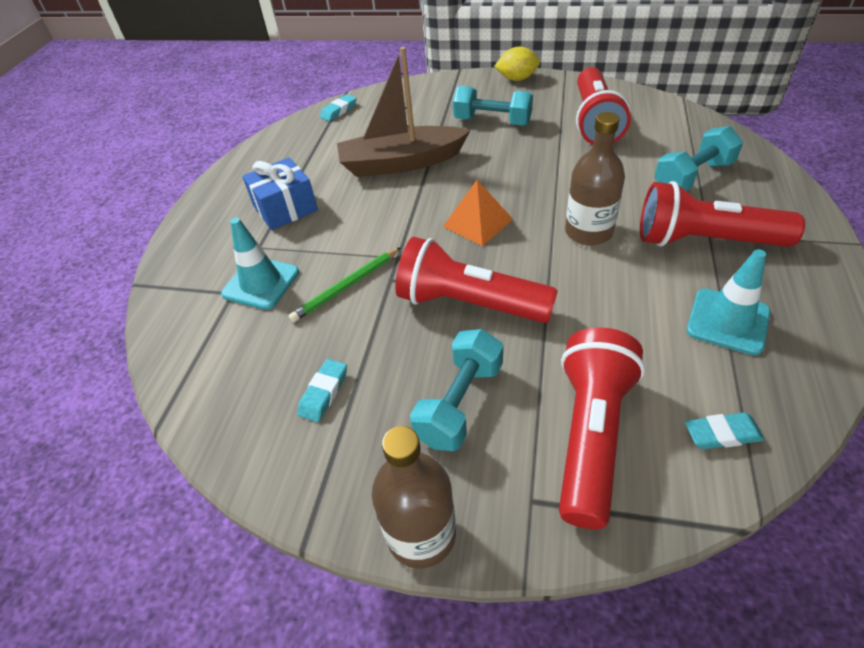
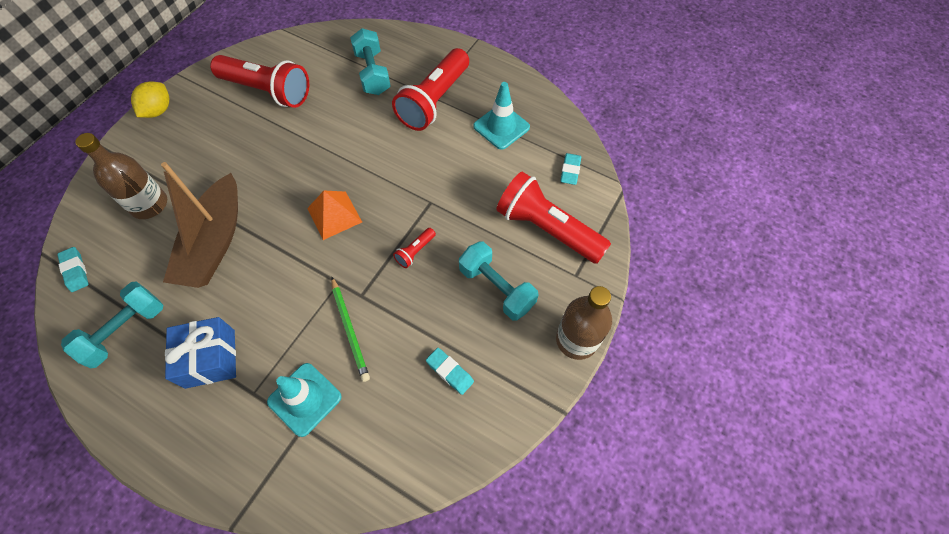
camera: 75 degrees left, 15 degrees up
(469, 303) = (415, 251): red flashlight -> red flashlight, size x0.41
(492, 122) = (209, 154): turquoise dumbbell -> turquoise dumbbell (125, 330)
(588, 232) = (388, 154): brown bottle -> brown bottle (149, 204)

